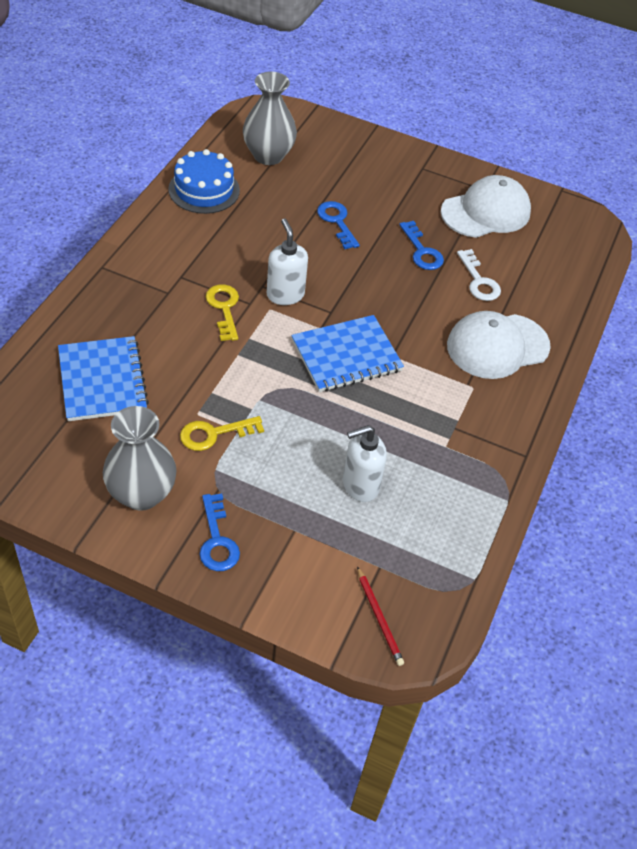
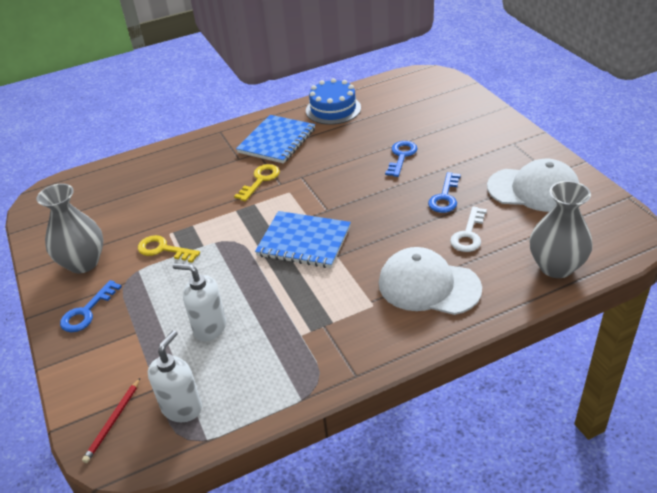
camera: 50 degrees right, 10 degrees down
(102, 380) = (143, 191): blue notebook -> blue notebook (277, 141)
(268, 155) = (401, 102): grey vase -> grey vase (556, 267)
(285, 294) = (309, 187): white soap dispenser -> white soap dispenser (182, 408)

